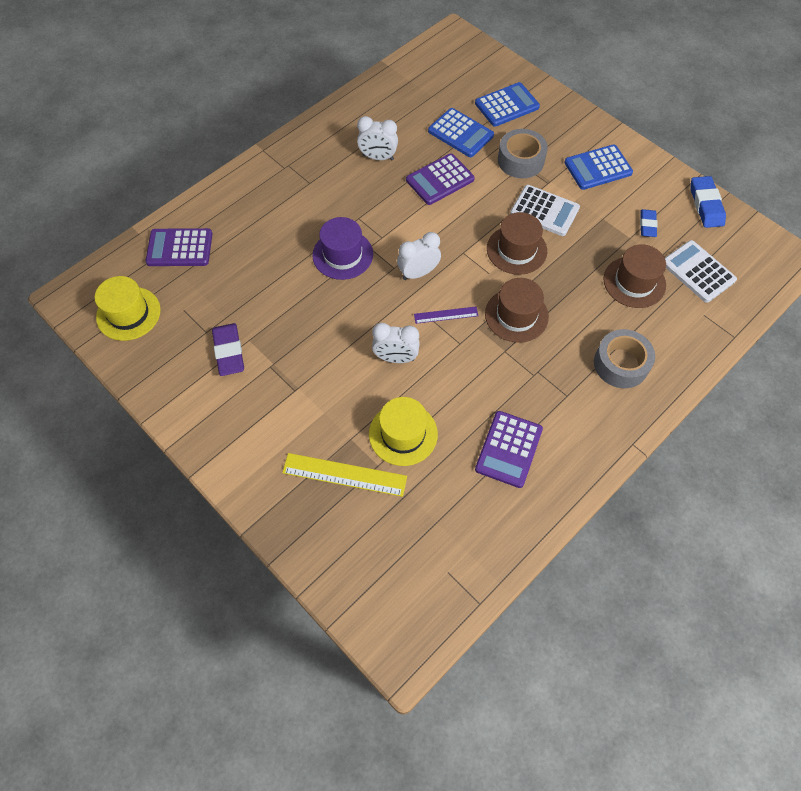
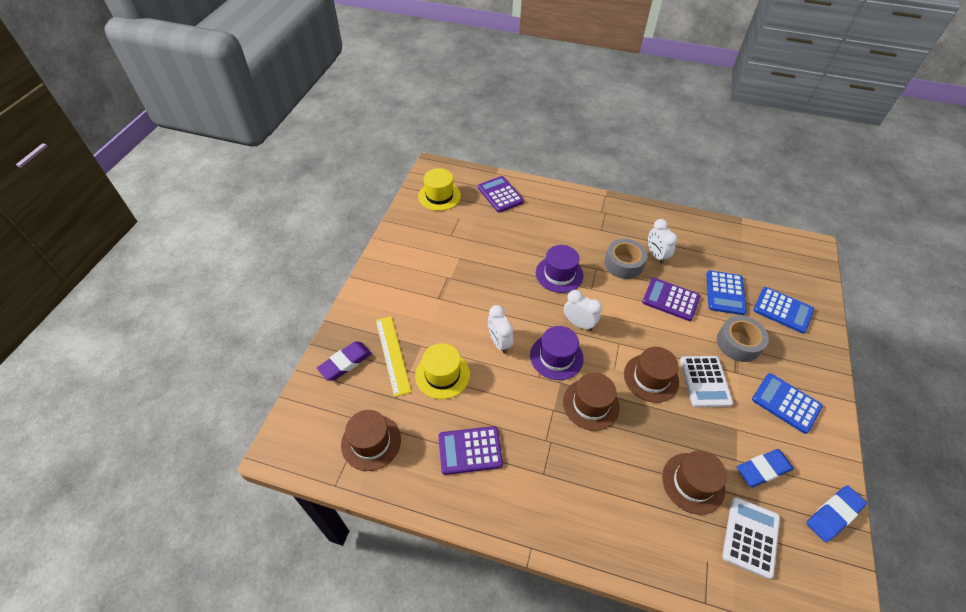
camera: 60 degrees right, 10 degrees down
(229, 352) = (444, 252): purple eraser -> purple eraser (345, 363)
(446, 315) = (556, 357): purple ruler -> purple hat
(447, 544) = (371, 442): none -> brown hat
(621, 364) = (602, 505): grey tape -> grey tape (623, 264)
(647, 225) = (763, 469): blue eraser -> blue eraser, size x1.52

